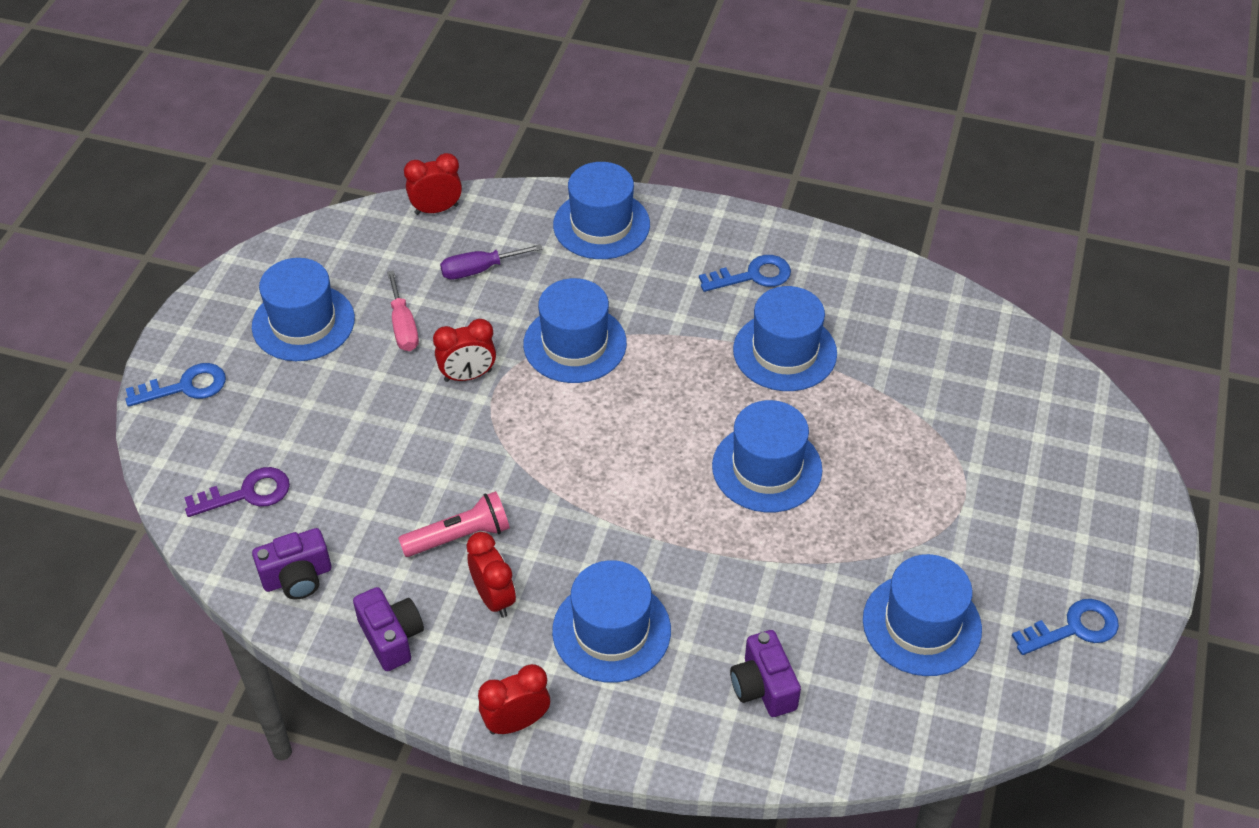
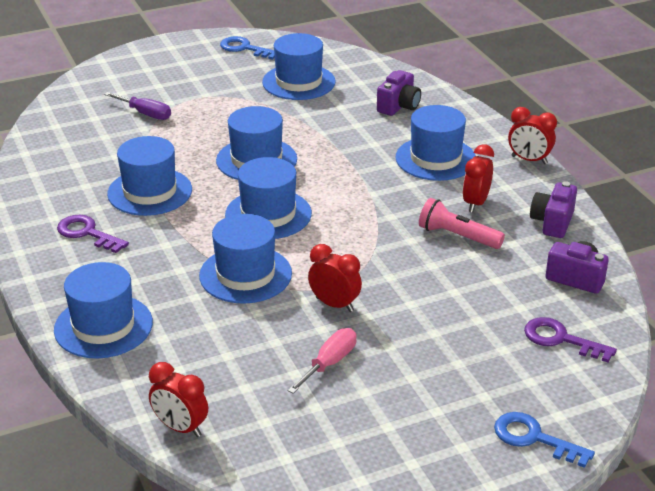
camera: 130 degrees left, 15 degrees down
(303, 323) = (393, 419): blue hat -> blue hat (268, 214)
(479, 270) = (225, 360): purple screwdriver -> purple screwdriver (145, 114)
(753, 276) = (87, 233): blue key -> purple key

